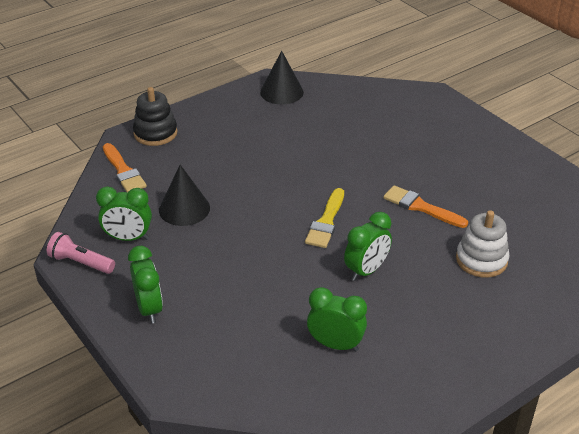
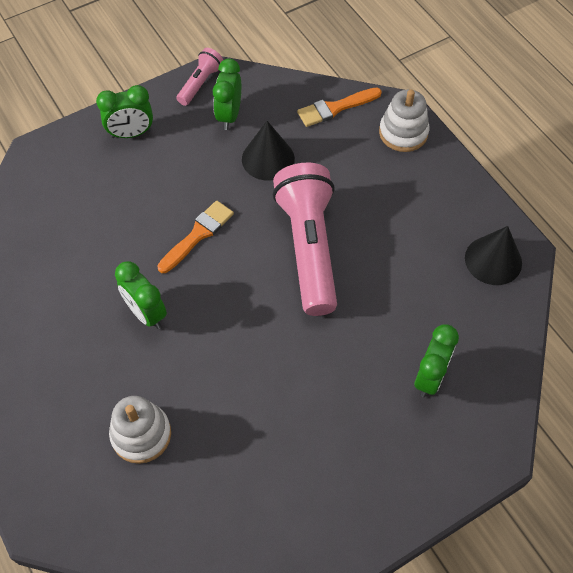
camera: 95 degrees right, 20 degrees up
(155, 133) = (403, 133): black stacking toy -> white stacking toy
(281, 180) = (308, 247): none -> pink flashlight
(326, 222) = (229, 284): yellow brush -> none
(335, 344) = (52, 273): green clock -> green clock (430, 377)
(420, 207) = (243, 386): orange brush -> orange brush (198, 234)

